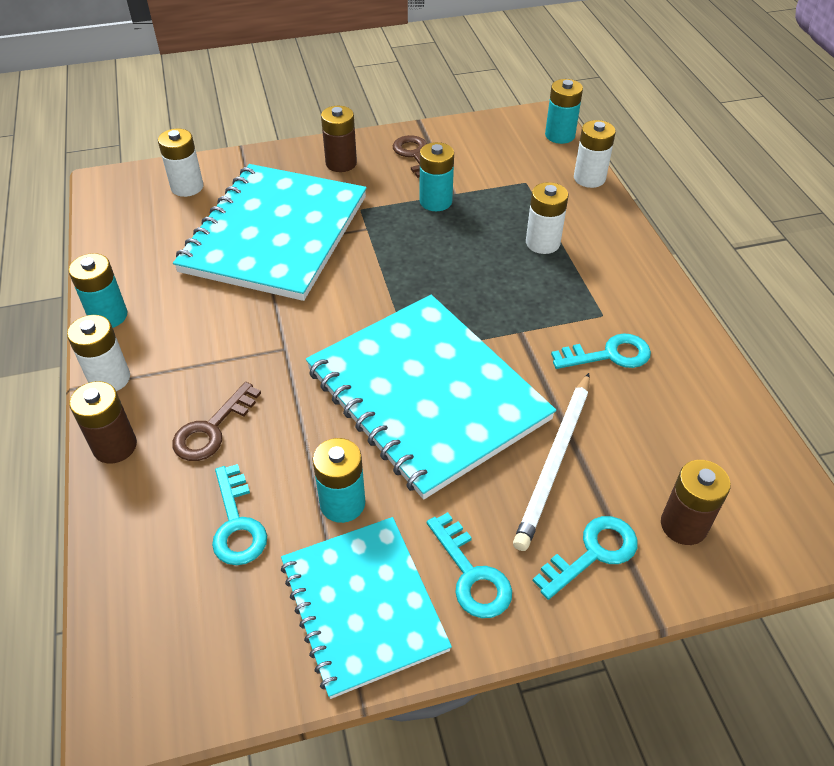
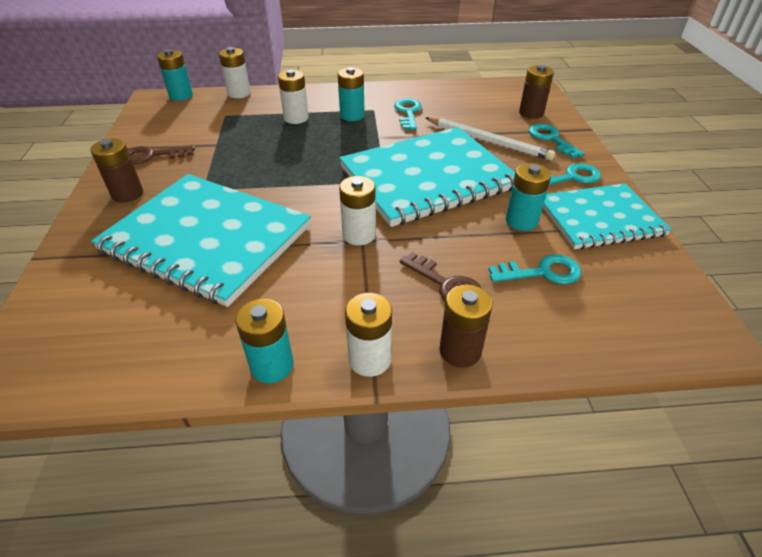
camera: 80 degrees left, 5 degrees down
(187, 187) = (77, 301): white battery -> white battery (359, 235)
(435, 201) = (220, 153): turquoise battery -> turquoise battery (352, 115)

